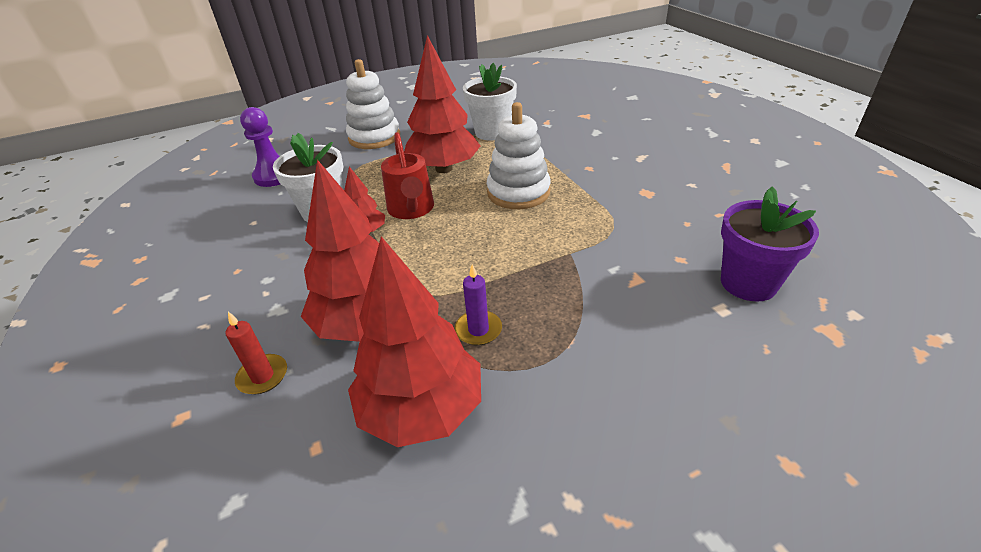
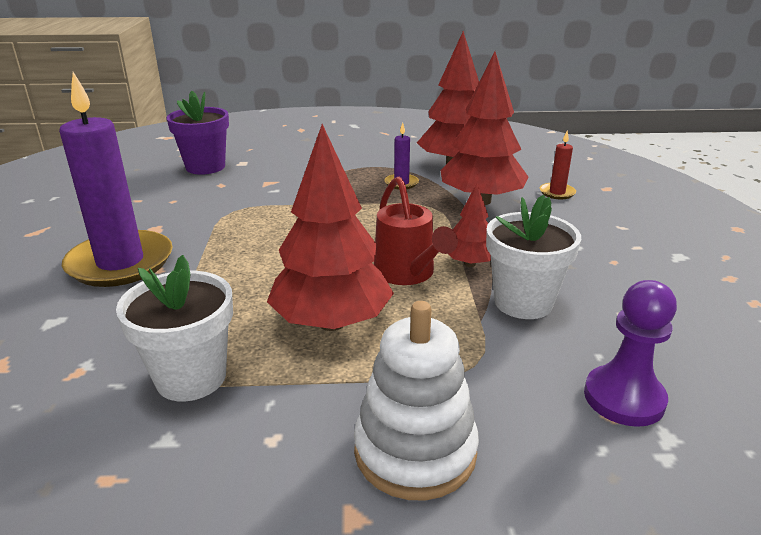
camera: 160 degrees left, 10 degrees down
(412, 210) = (408, 274): red watering can -> red watering can turned 150 degrees clockwise
(518, 192) = (273, 262): white stacking toy -> none
(620, 164) = (120, 263): none -> purple candle

